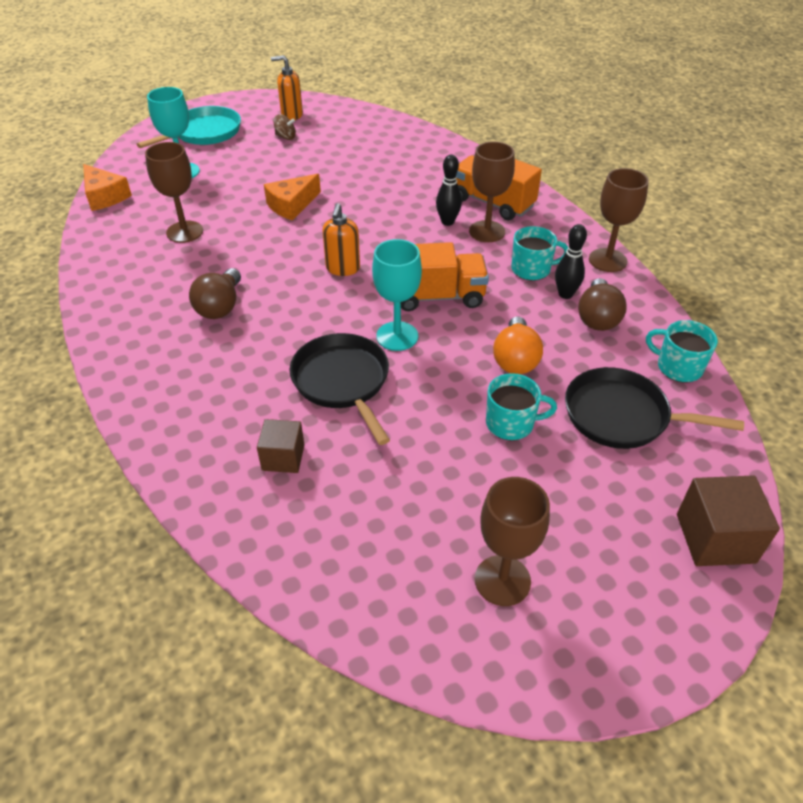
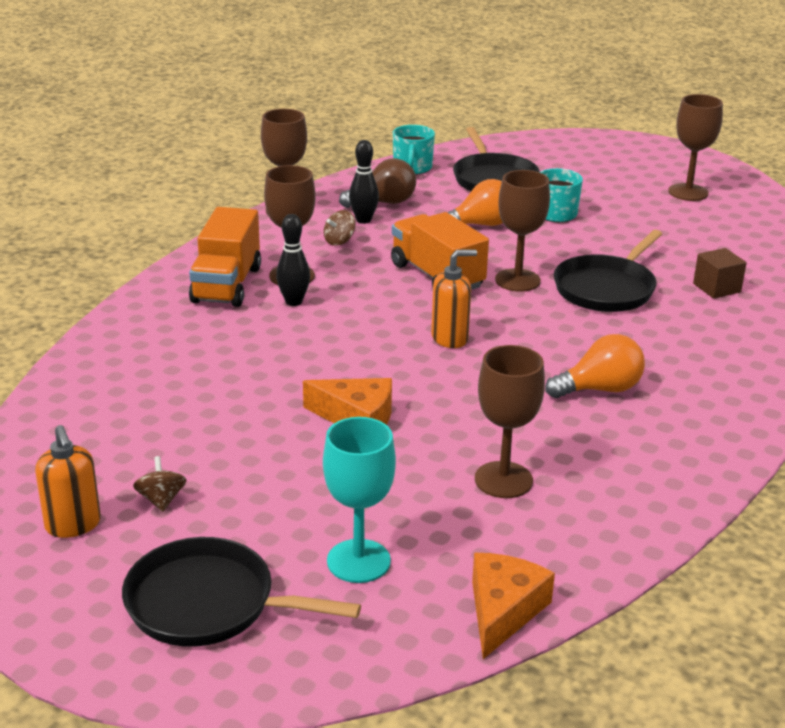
camera: 120 degrees left, 15 degrees down
(204, 133) = (208, 603): turquoise pan -> black pan
(220, 307) = (599, 389): brown light bulb -> orange light bulb
(397, 336) = (517, 280): turquoise goblet -> brown goblet
(532, 269) = (339, 241): turquoise mug -> brown spinning top
(715, 538) = (565, 143): brown cube -> none

